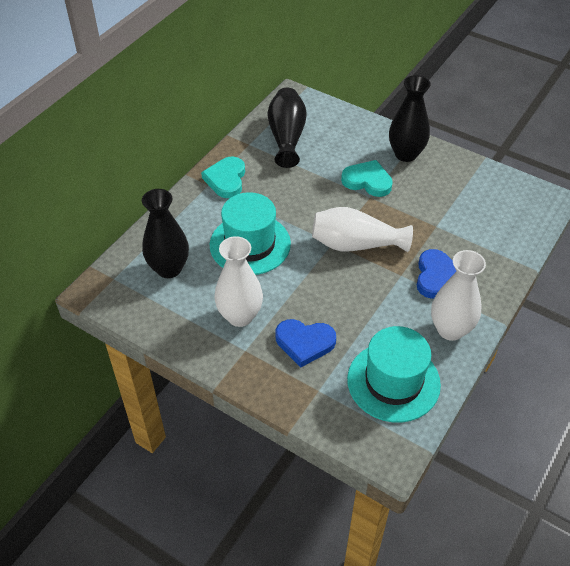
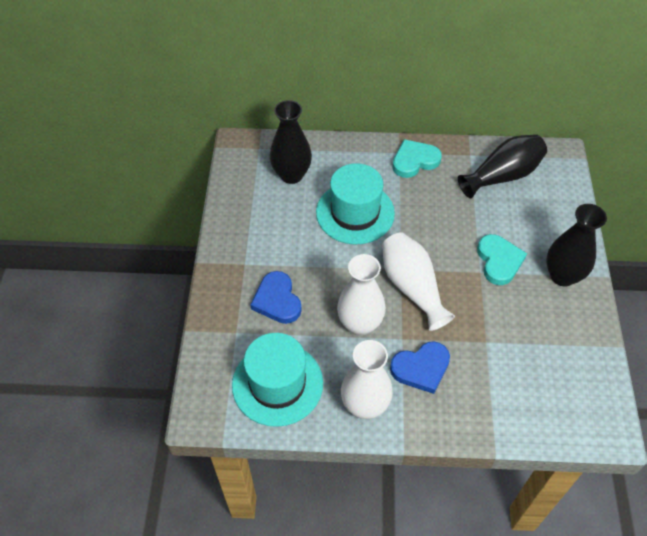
camera: 60 degrees right, 5 degrees up
(240, 316) = (275, 243): white vase -> white vase (360, 324)

